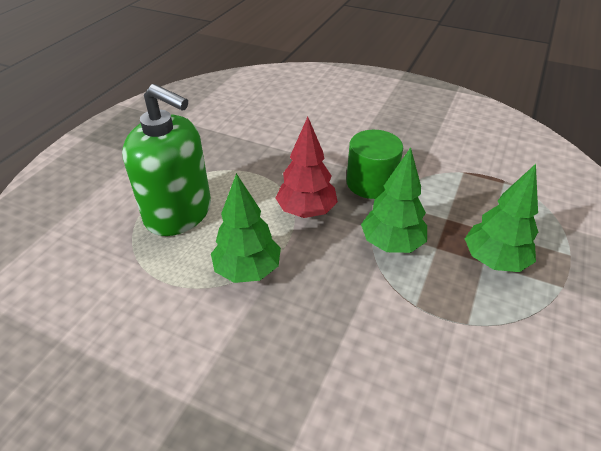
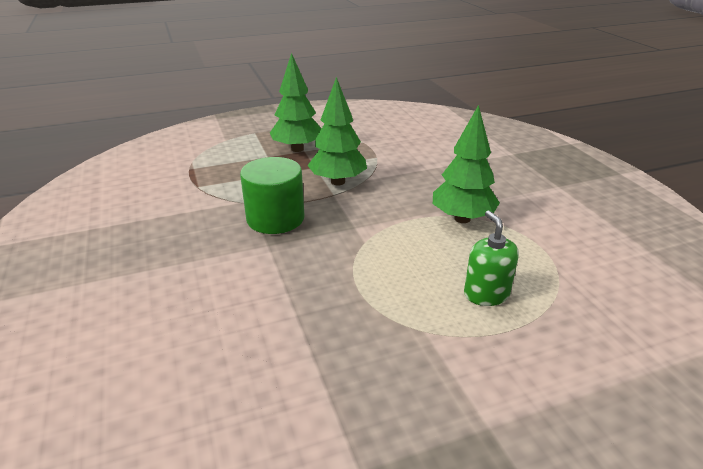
camera: 135 degrees left, 10 degrees down
(179, 213) = (486, 294): green soap dispenser -> green soap dispenser, size x0.48
(306, 211) = (363, 229): red tree -> none

